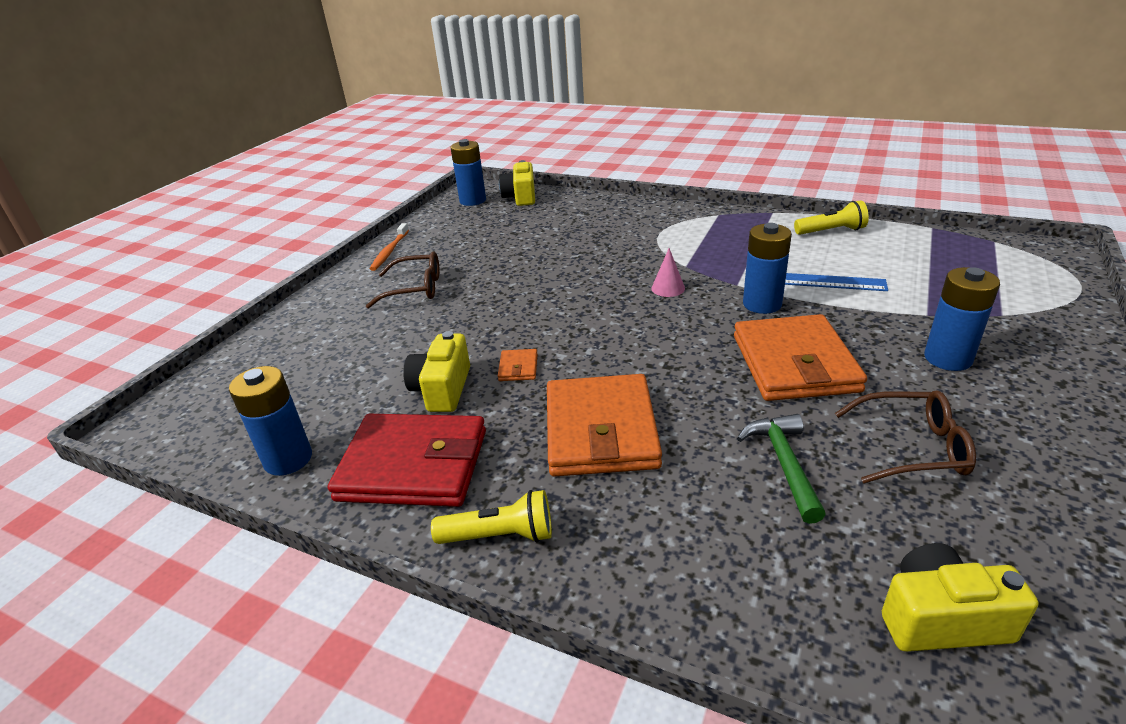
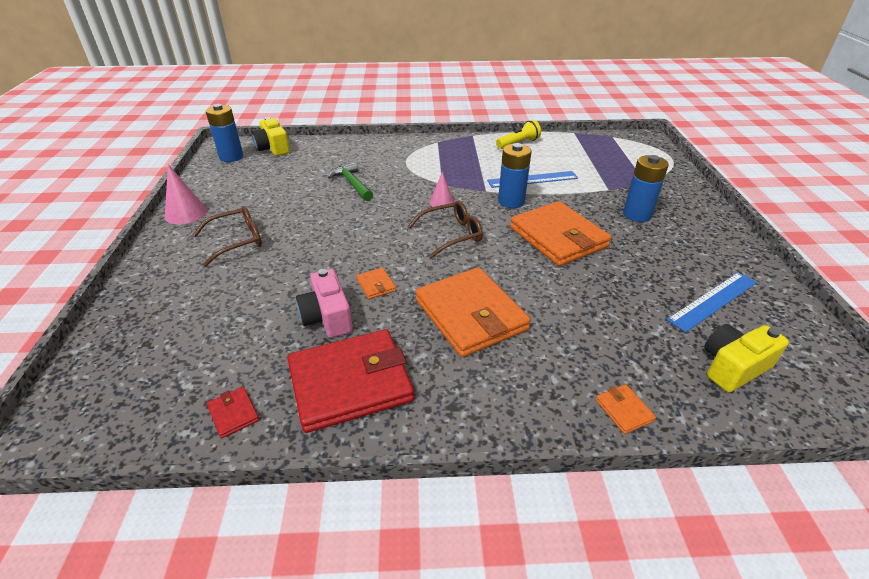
camera: 30 degrees left, 5 degrees up
(288, 459) = (233, 413): blue battery -> red wallet
(389, 251) = (186, 213): orange toothbrush -> pink cone
(442, 389) = (327, 317): yellow camera -> pink camera
(500, 535) = (457, 411): yellow flashlight -> none
(712, 613) = (624, 410): none -> orange wallet
(784, 464) = (597, 304): green hammer -> green hammer (352, 184)
(912, 447) = (655, 273): brown glasses -> brown glasses (452, 234)
(985, 512) = (713, 301): none -> blue ruler

